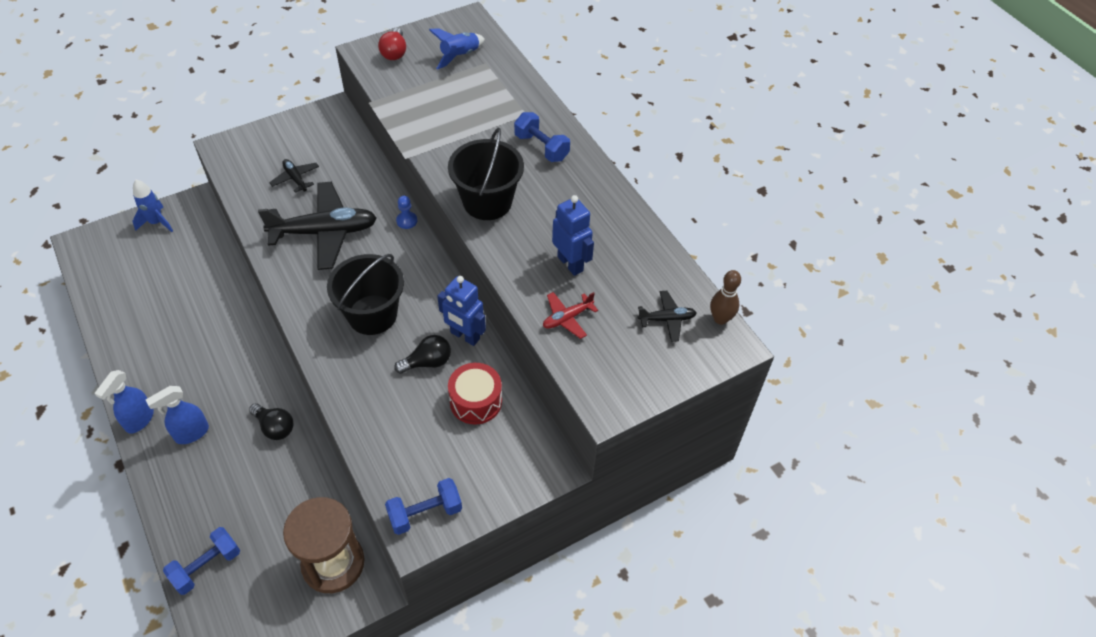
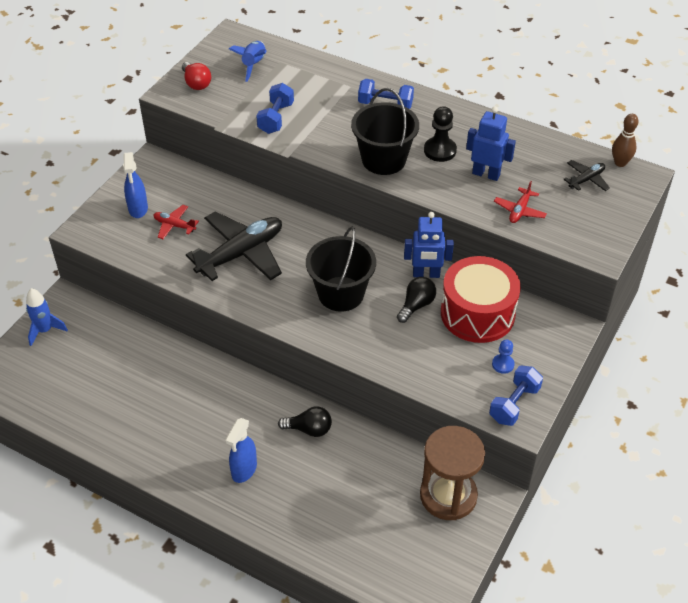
camera: 30 degrees left, 5 degrees down
(139, 420) = (188, 484): blue spray bottle -> blue spray bottle (138, 209)
(206, 566) = (352, 553): blue dumbbell -> blue dumbbell (276, 118)
(295, 179) = (174, 225): black plane -> red plane
(407, 221) = (300, 215): blue pawn -> blue pawn (503, 364)
(476, 401) = (477, 313): red drum -> red drum, size x1.59
(549, 218) = (440, 150): none -> black pawn

